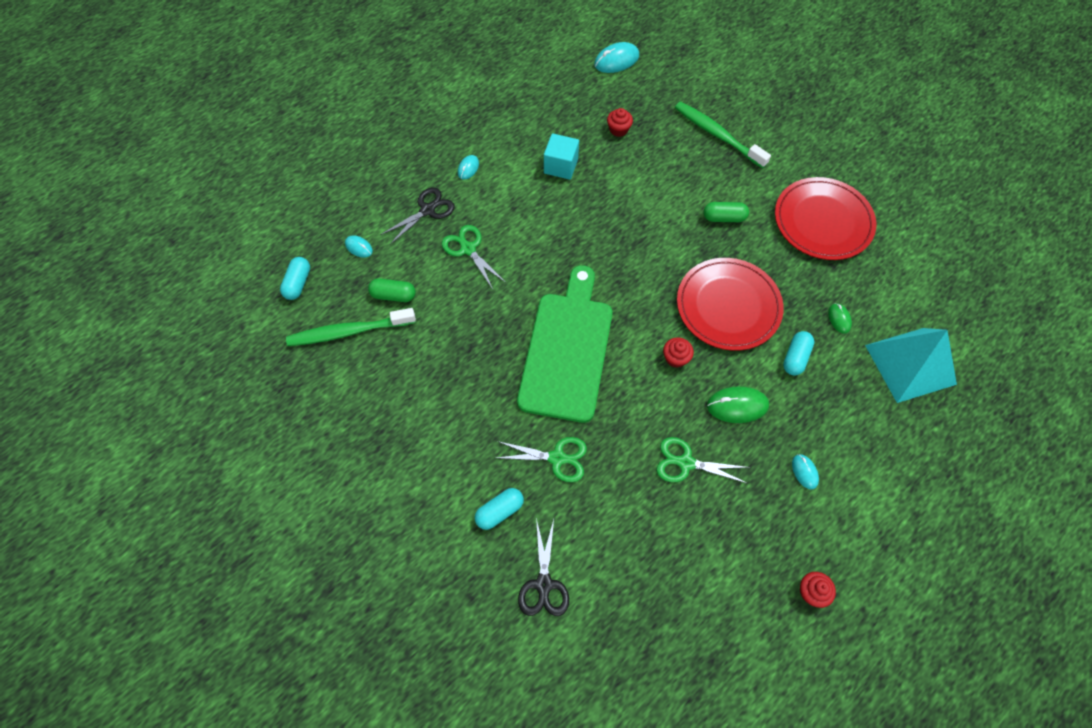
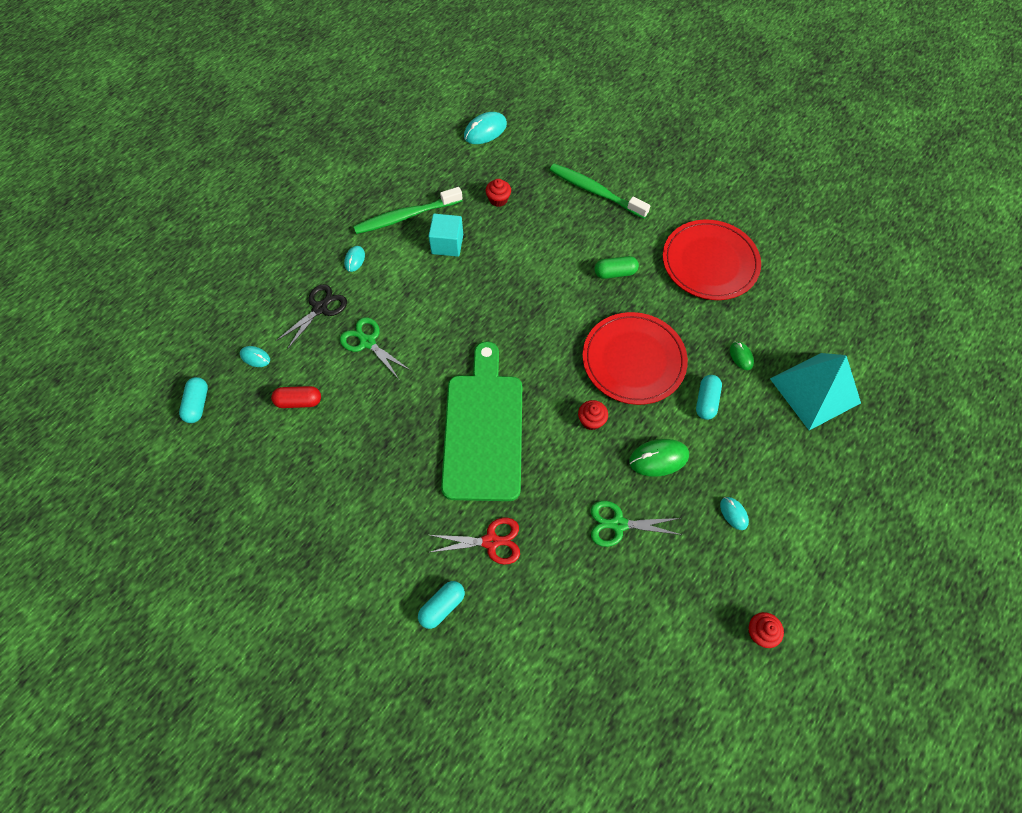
camera: 10 degrees left, 0 degrees up
(349, 332) = (258, 446): green toothbrush -> green toothbrush (406, 216)
(393, 295) = (299, 401): green capsule -> red capsule
(544, 584) = (498, 673): black scissors -> none
(557, 458) = (491, 541): green scissors -> red scissors

